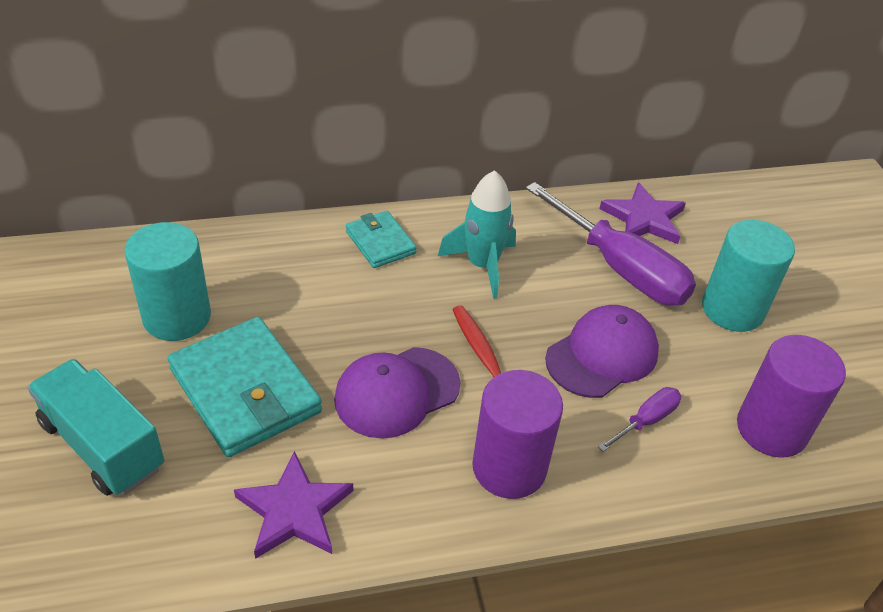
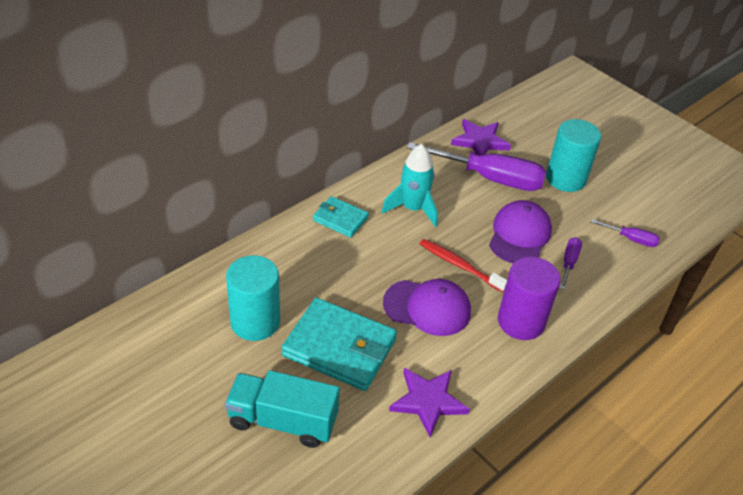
camera: 30 degrees left, 0 degrees up
(396, 392) = (427, 307): purple cap -> purple cap turned 105 degrees counterclockwise
(771, 429) = (631, 239): purple cylinder -> purple screwdriver

